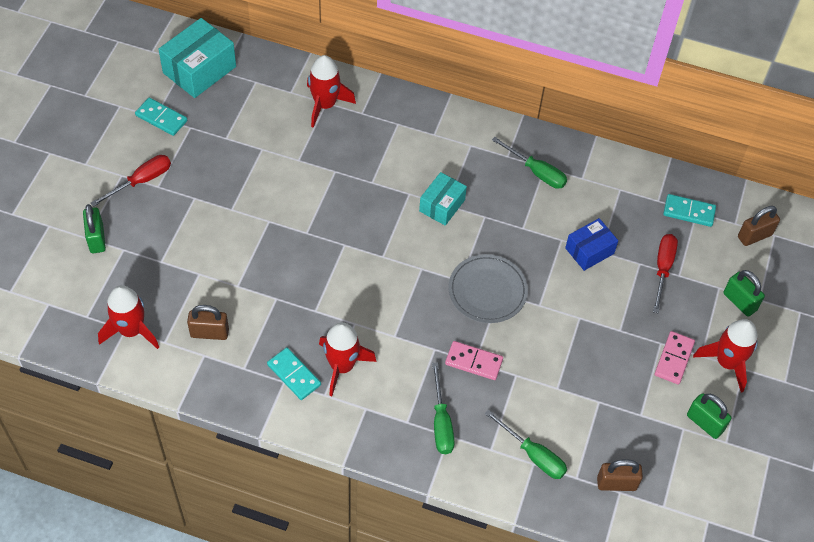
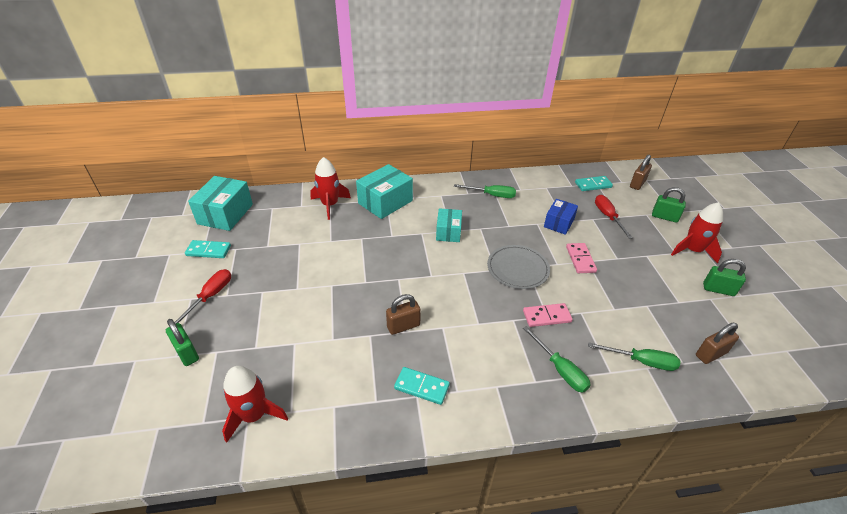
camera: 25 degrees left, 15 degrees down
(209, 332) = (329, 385): brown padlock -> brown padlock (403, 326)
(342, 366) = (455, 362): red rocket -> none
(394, 127) = (385, 202): none -> turquoise box
(674, 359) = (663, 261): pink domino -> pink domino (580, 259)

